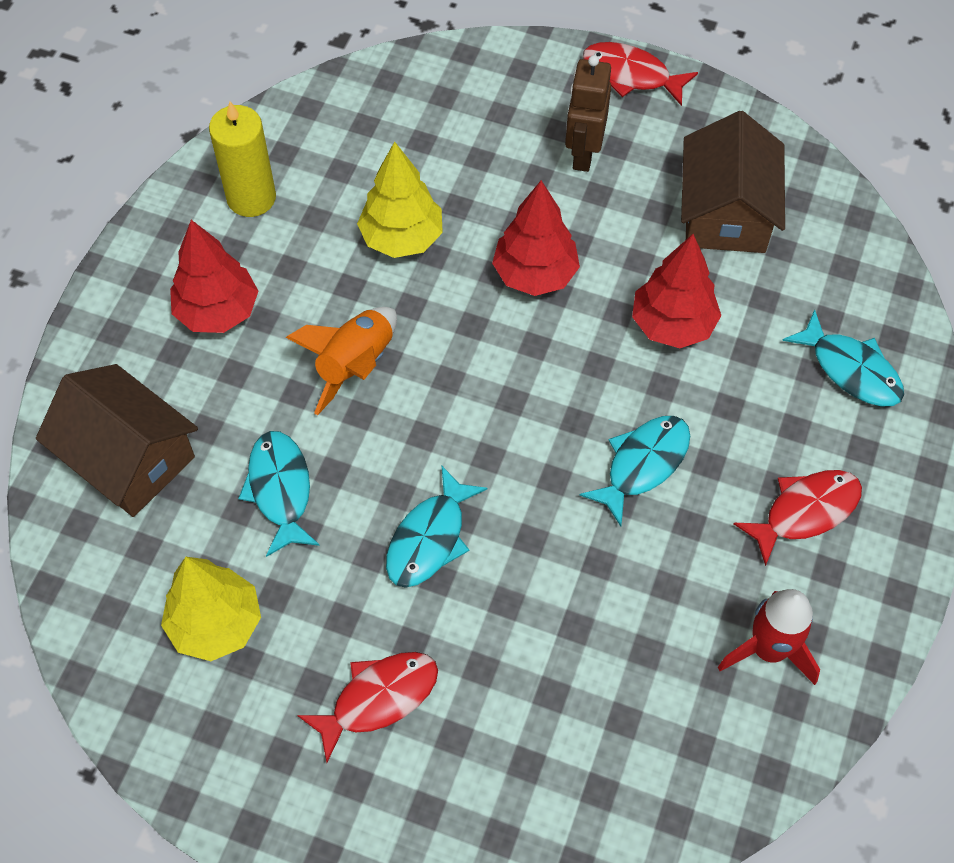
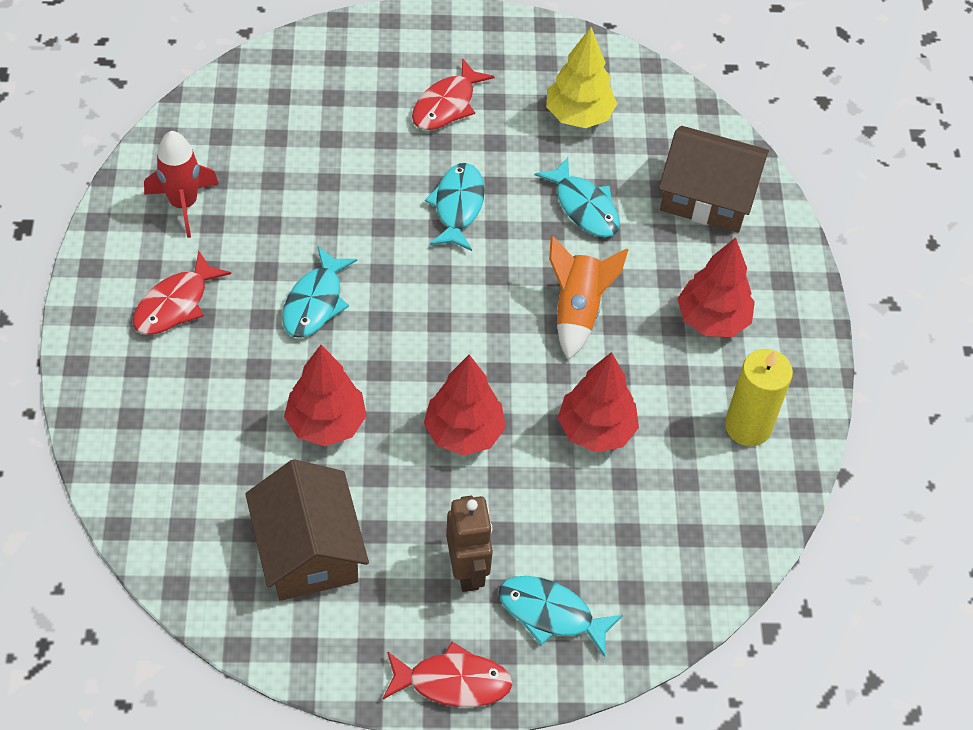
camera: 155 degrees right, 5 degrees down
(402, 238) = (596, 430): yellow tree -> red tree
(851, 369) = (158, 430): turquoise fish -> turquoise fish (551, 614)

